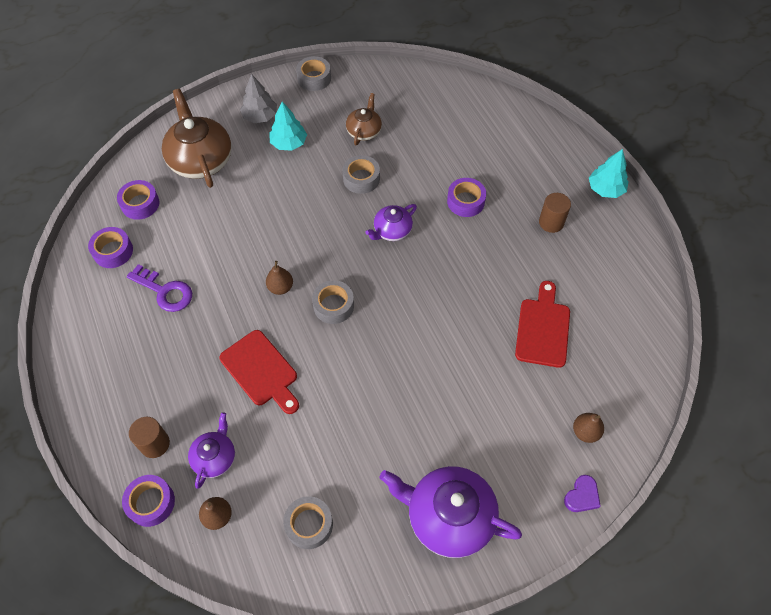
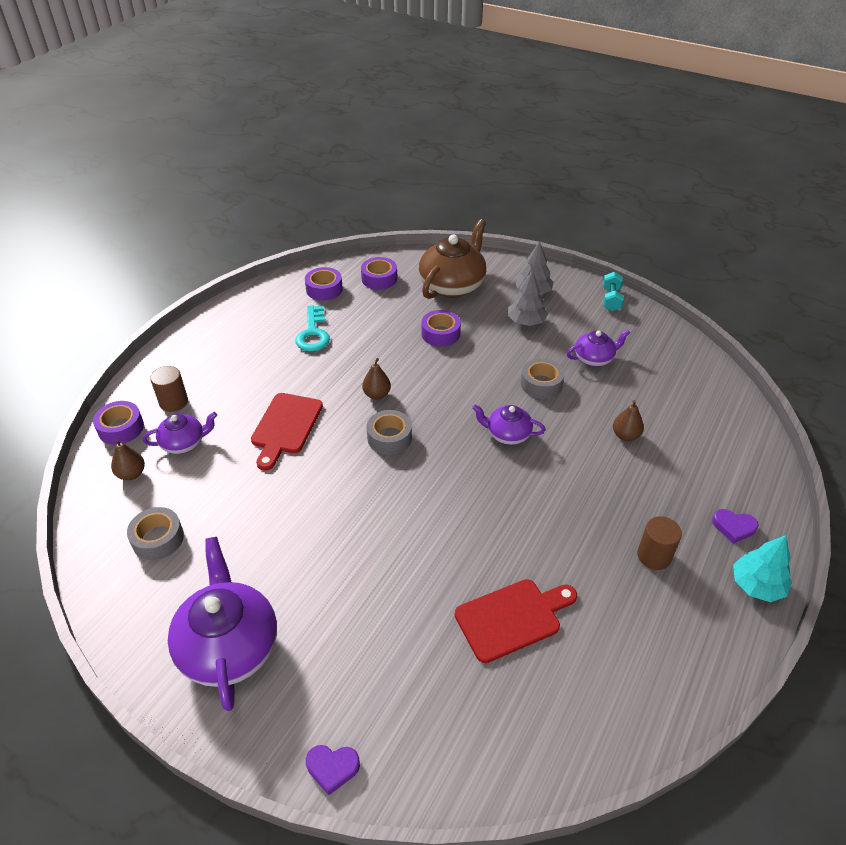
camera: 55 degrees right, 15 degrees down
(165, 291) = (313, 333): purple key -> turquoise key
(289, 143) = (526, 321): turquoise tree -> grey tree
(314, 78) = (611, 299): grey tape -> turquoise dumbbell
(364, 131) = (594, 358): brown teapot -> purple teapot
(465, 201) = (599, 470): purple tape -> purple tape (440, 334)
(560, 168) = (733, 527): none -> purple heart
(585, 432) = (416, 730): brown pear -> brown pear (625, 435)

